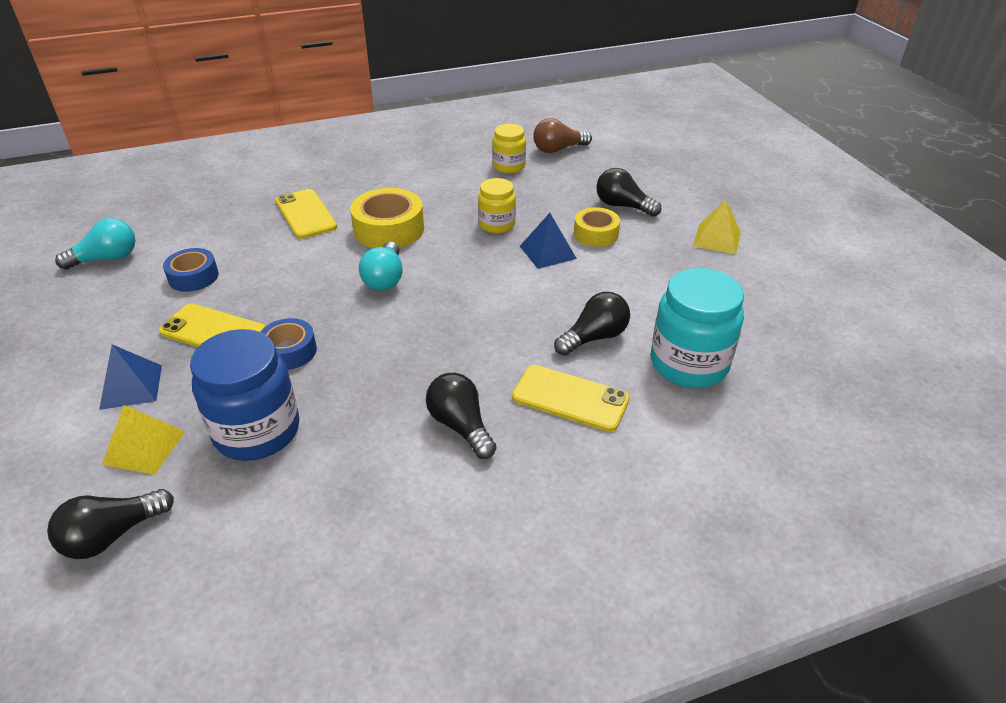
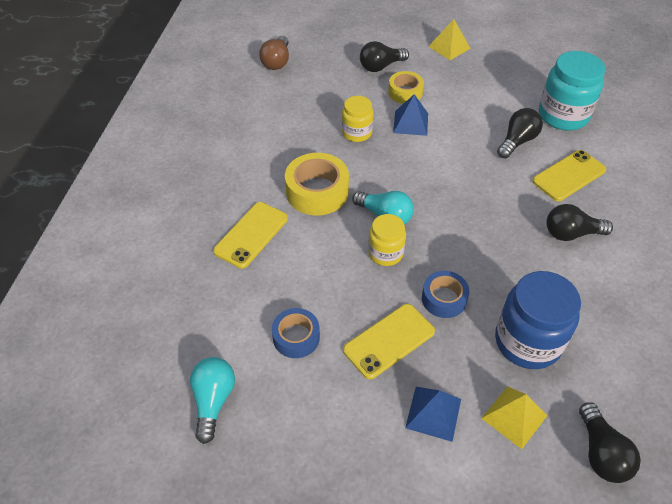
camera: 60 degrees left, 10 degrees up
(306, 214) = (251, 235): yellow phone -> yellow phone turned 60 degrees counterclockwise
(509, 166) = (279, 95): yellow jar -> yellow jar (385, 253)
(594, 337) = (517, 141): black light bulb -> black light bulb turned 45 degrees clockwise

